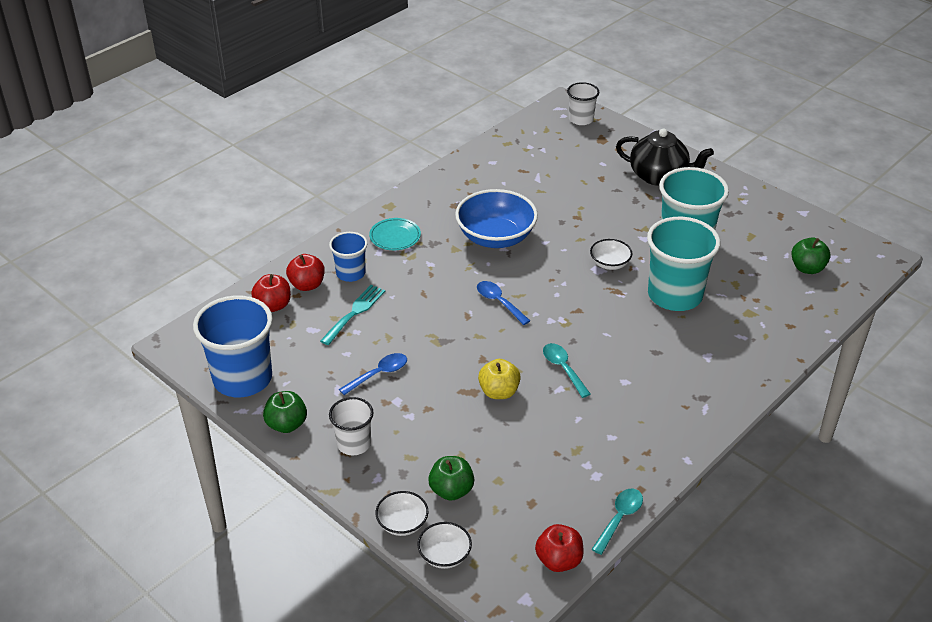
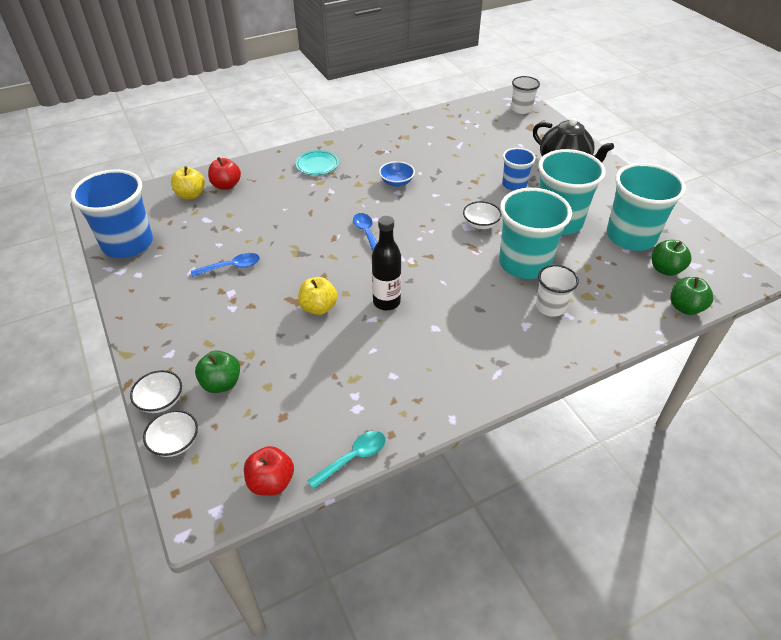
camera: 20 degrees right, 5 degrees up
(273, 305) = (191, 195): red apple -> yellow apple
(286, 424) = (132, 288): green apple -> green apple (685, 307)
(350, 273) = (265, 184): blue cup -> blue cup (514, 184)
(354, 444) = (172, 319): white cup -> white cup (550, 307)
(355, 312) = (247, 214): turquoise fork -> none
(495, 237) = (396, 182): blue bowl -> blue bowl, size x0.50
(563, 368) = (386, 302): turquoise spoon -> black bottle
(761, 242) = (630, 237): none -> turquoise cup

